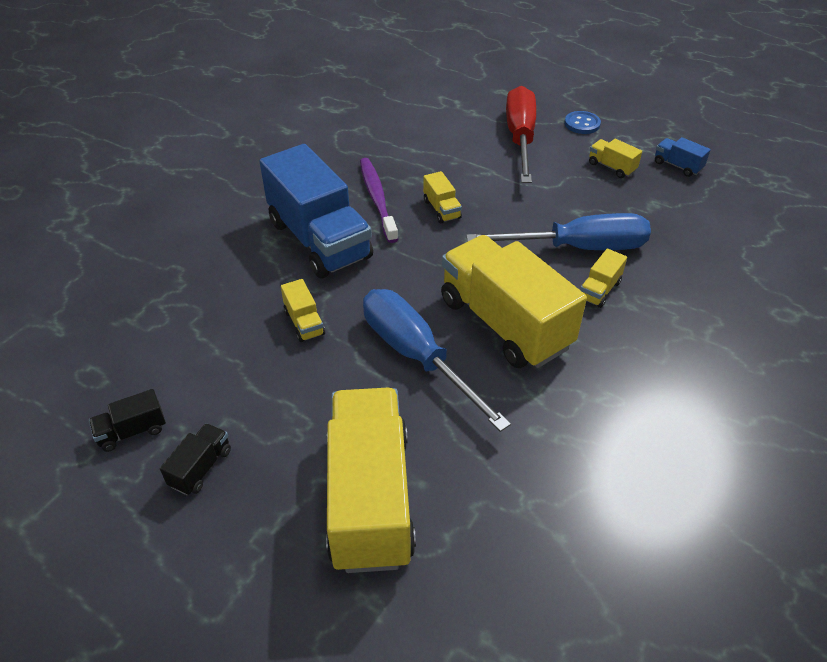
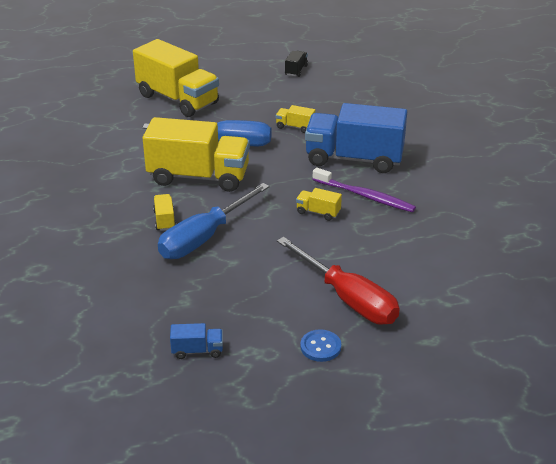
camera: 135 degrees right, 10 degrees down
(201, 468) = (253, 76): black truck -> none
(611, 167) = (248, 315): yellow truck -> none

